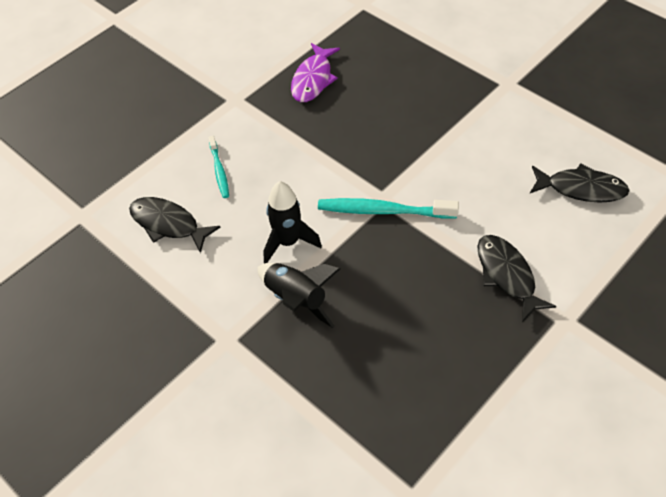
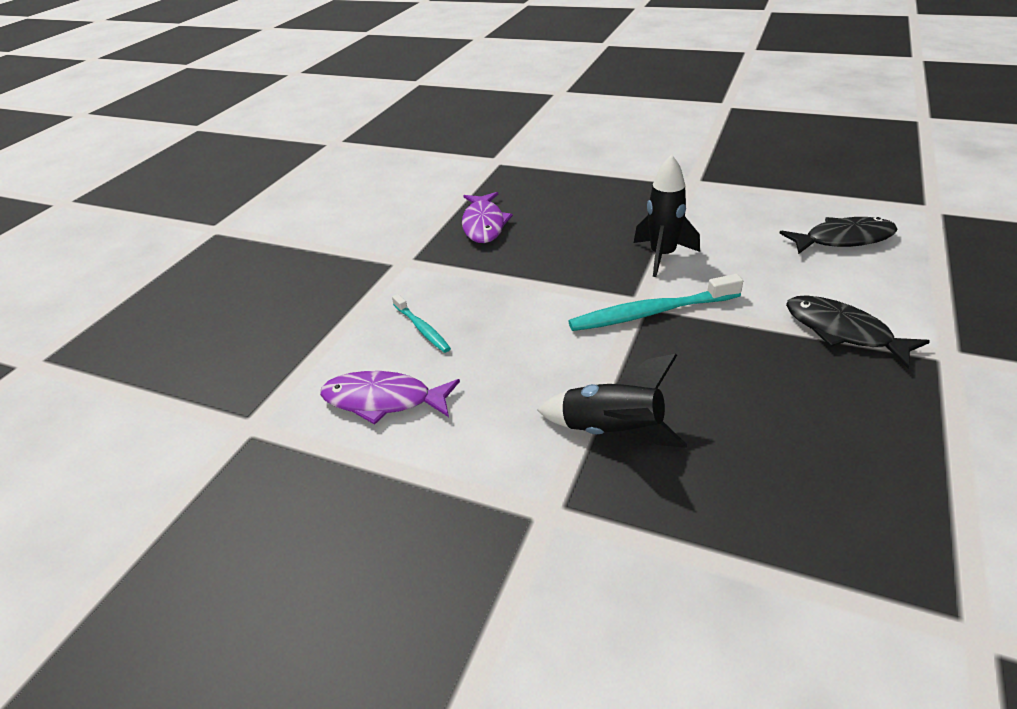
camera: 20 degrees left, 15 degrees down
(168, 224) = (383, 400): black fish -> purple fish
(288, 242) = (557, 374): black rocket -> black rocket (662, 256)

